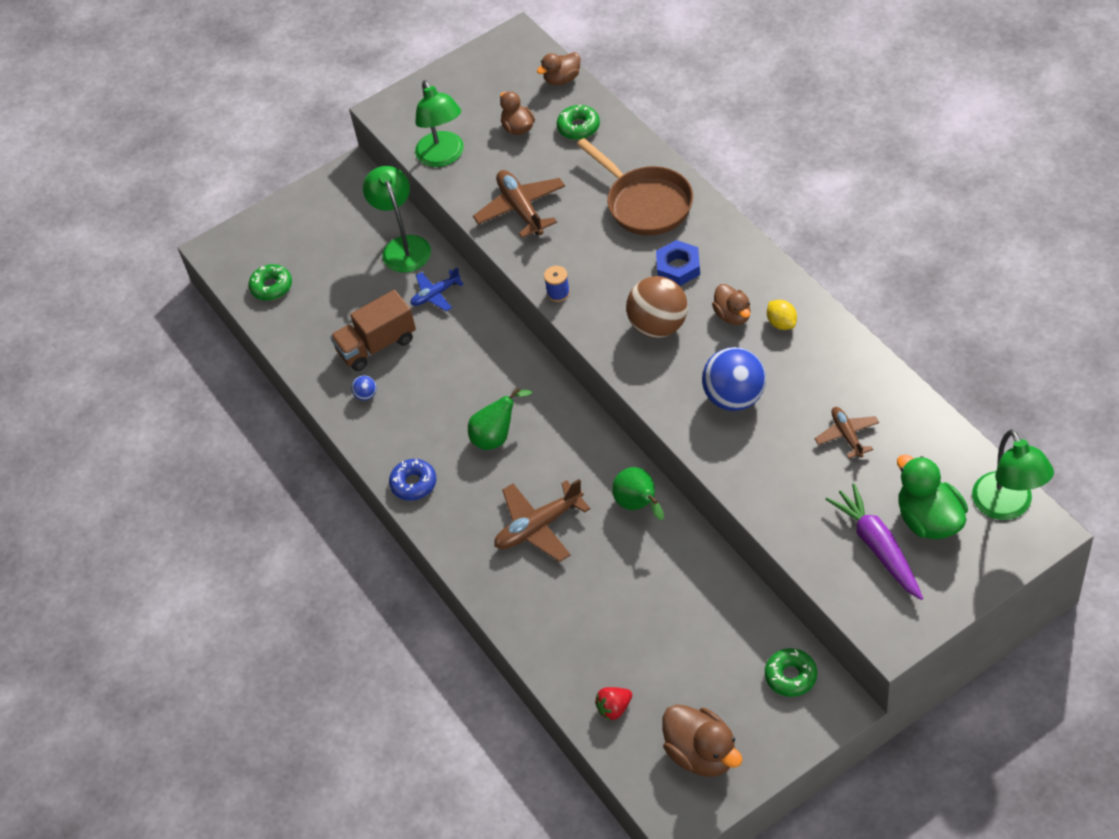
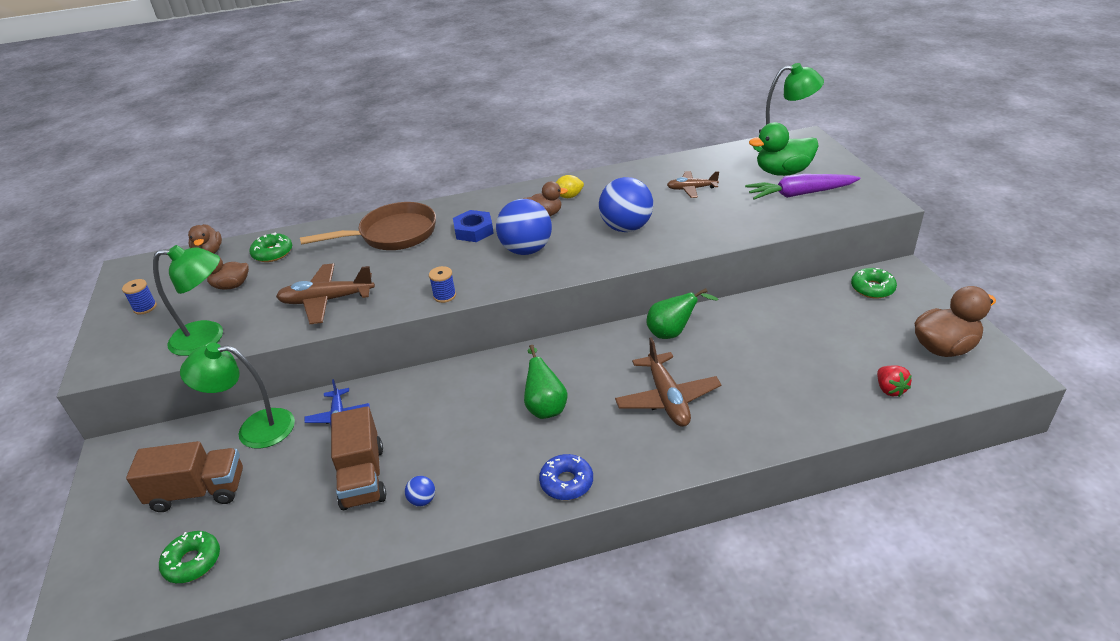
camera: 75 degrees left, 15 degrees down
(331, 250) = (198, 491): none -> brown truck
(467, 88) = (145, 307): none -> blue spool
(658, 326) = (526, 250): brown ball -> blue ball

